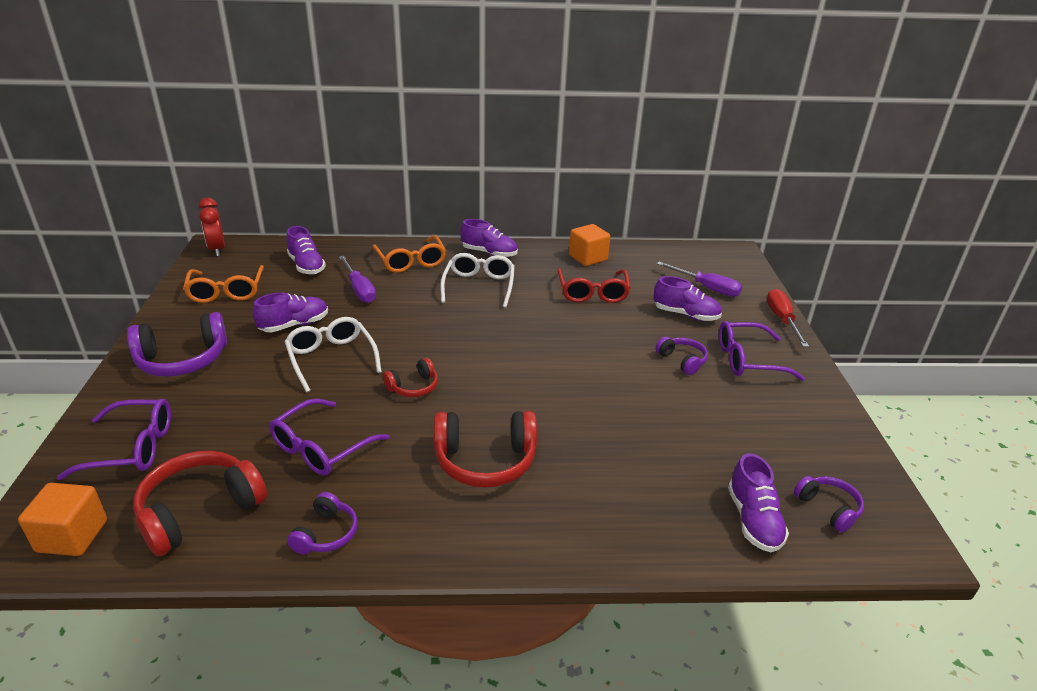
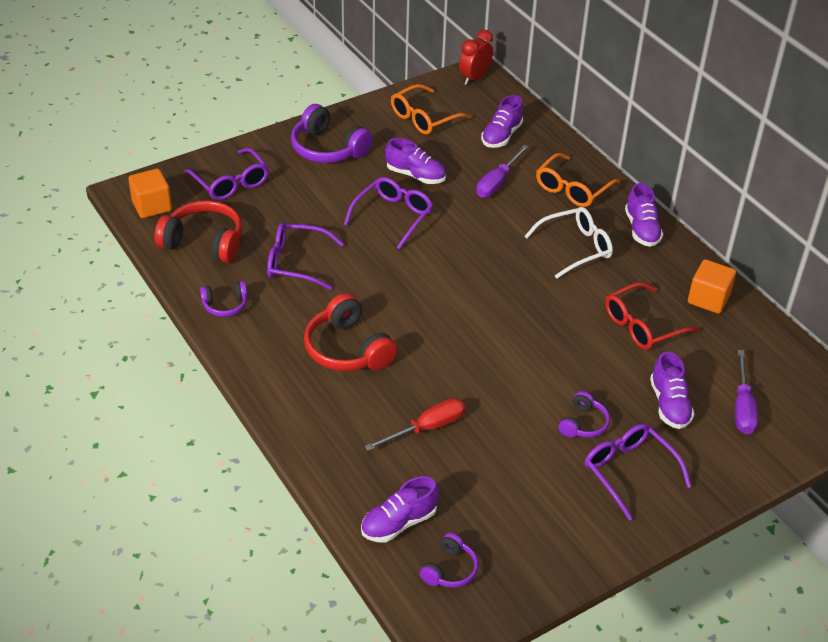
camera: 60 degrees right, 10 degrees up
(331, 358) = (393, 216): white glasses -> purple glasses
(413, 387) = (397, 275): red headphones -> none
(782, 320) = (736, 483): red screwdriver -> red screwdriver (427, 428)

